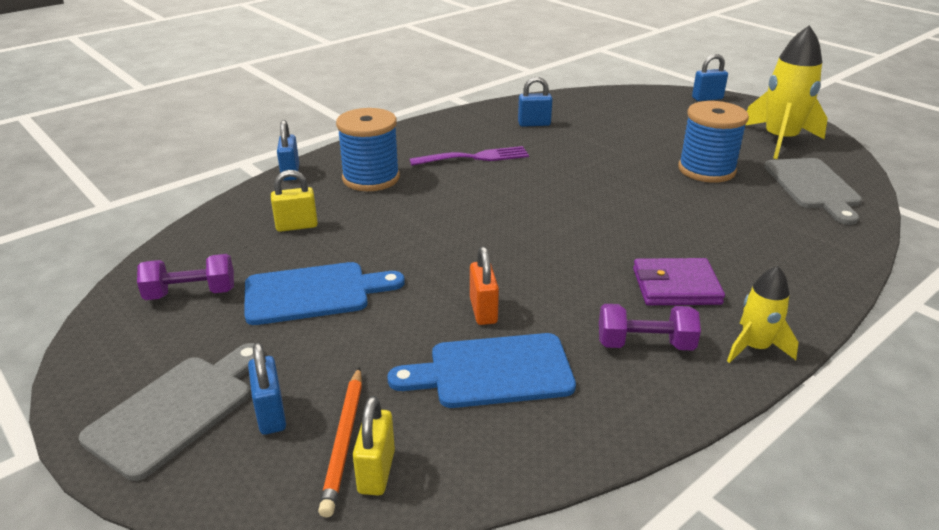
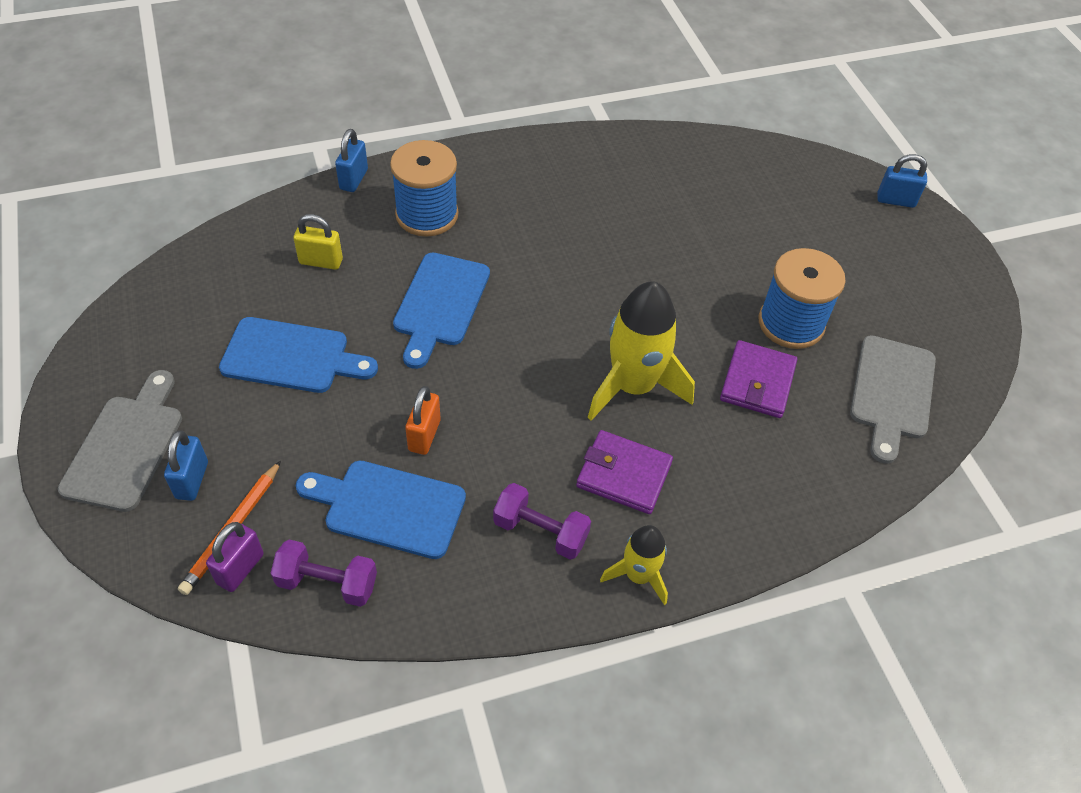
camera: 20 degrees right, 20 degrees up
(176, 410) = (126, 447): grey cutting board -> grey cutting board turned 45 degrees counterclockwise
(191, 293) = (191, 318): purple dumbbell -> purple dumbbell (327, 583)
(376, 472) = (240, 569): yellow padlock -> purple padlock
(426, 225) = (440, 304): none -> blue cutting board
(474, 157) = (550, 217): purple fork -> none
(534, 124) = (652, 181): blue padlock -> none
(717, 206) = (757, 382): none -> purple wallet
(780, 140) = (921, 304): yellow rocket -> yellow rocket (633, 386)

